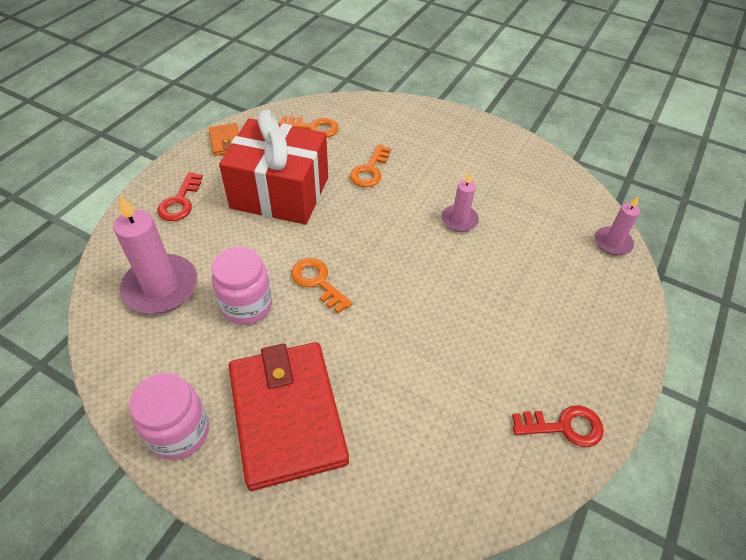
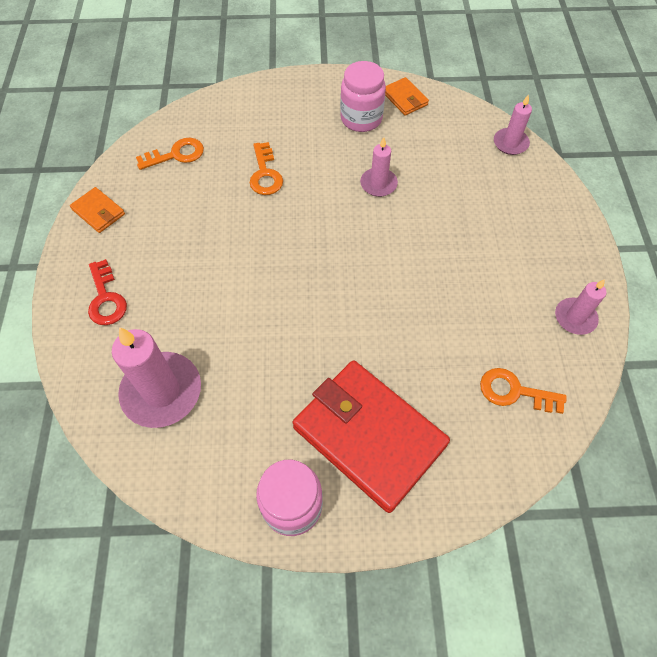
camera: 30 degrees left, 10 degrees up
(247, 305) = (257, 363): pink jar -> pink jar (361, 119)
(280, 192) = (198, 238): red gift -> none
(317, 282) = (302, 306): orange key -> orange key (514, 391)
(536, 165) = (404, 99): none -> orange wallet
(564, 426) = (575, 318): red key -> pink candle

